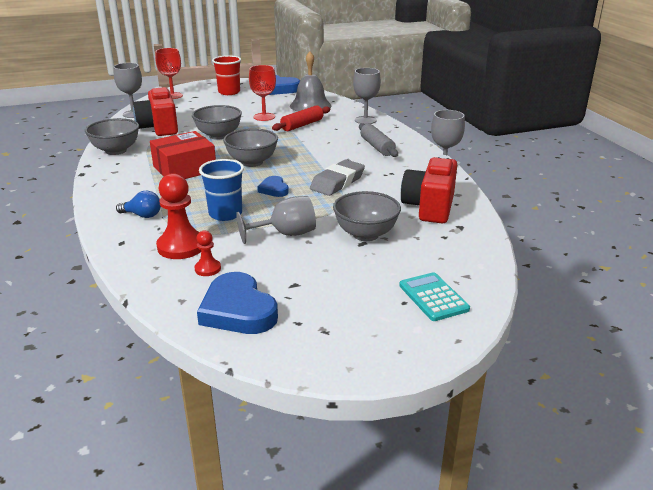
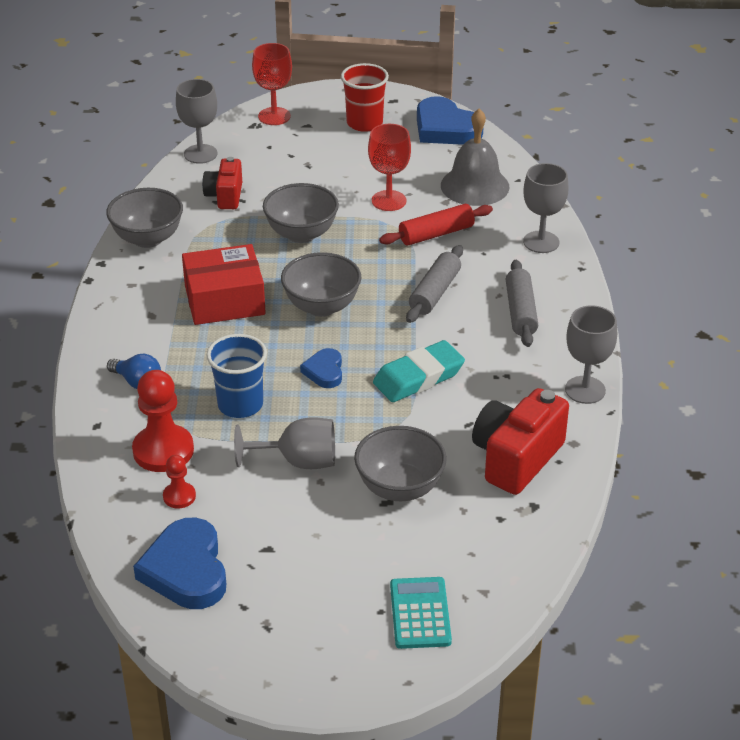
camera: 20 degrees right, 10 degrees up
(159, 127) = (225, 196): red camera -> red camera, size x0.62
(319, 147) = (435, 293): none -> grey rolling pin
(337, 182) = (418, 377): grey eraser -> turquoise eraser

